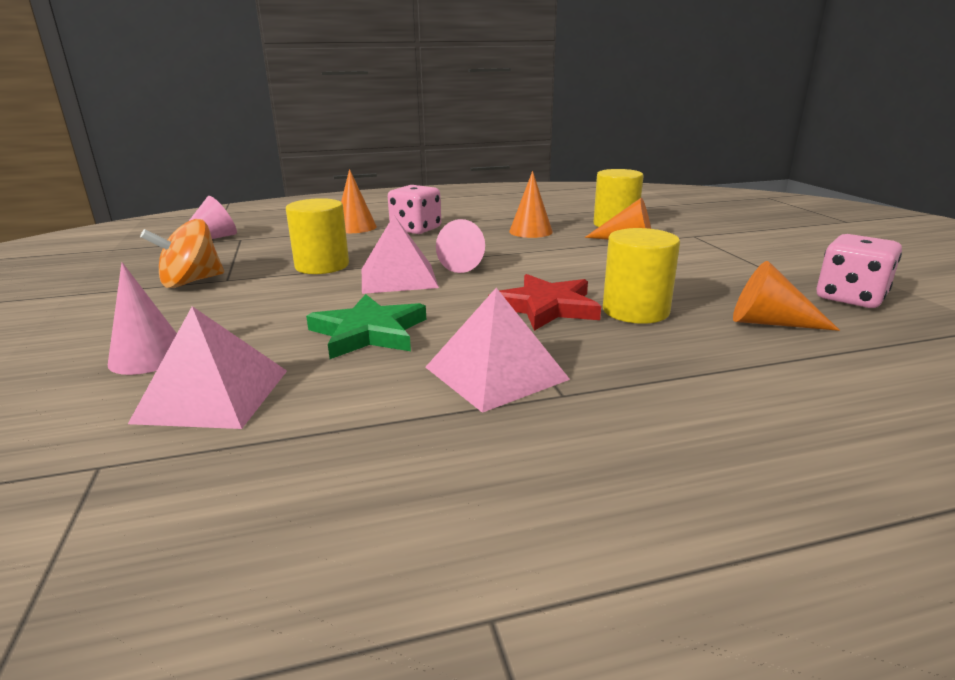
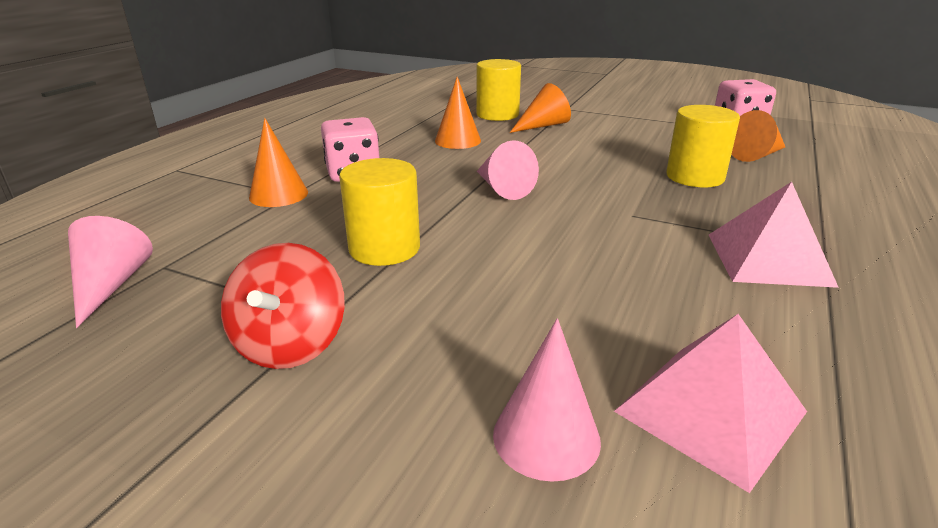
camera: 50 degrees left, 5 degrees up
(191, 282) = (290, 344): orange spinning top -> red spinning top
(369, 332) = (624, 281): green star -> none
(398, 278) = (491, 225): pink pyramid -> none
(546, 307) = (651, 198): red star -> none

